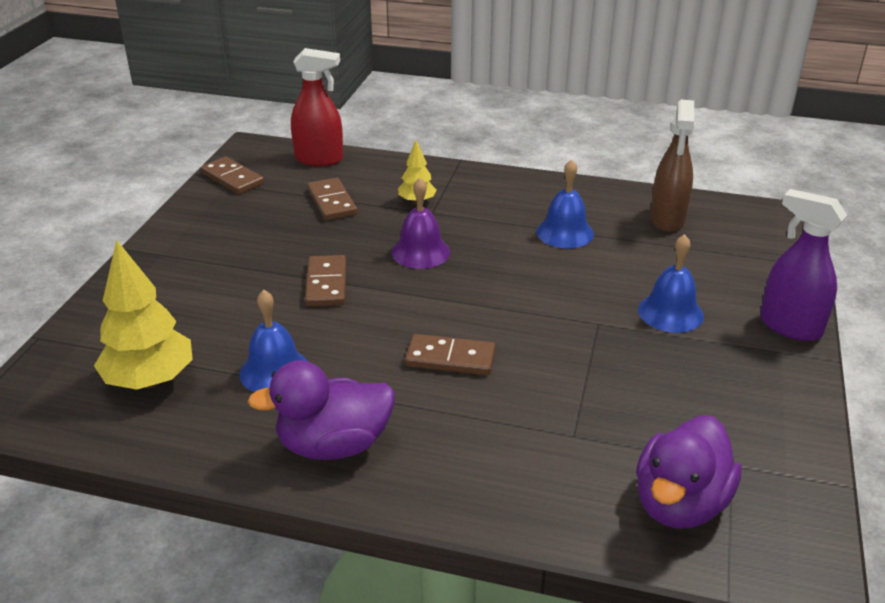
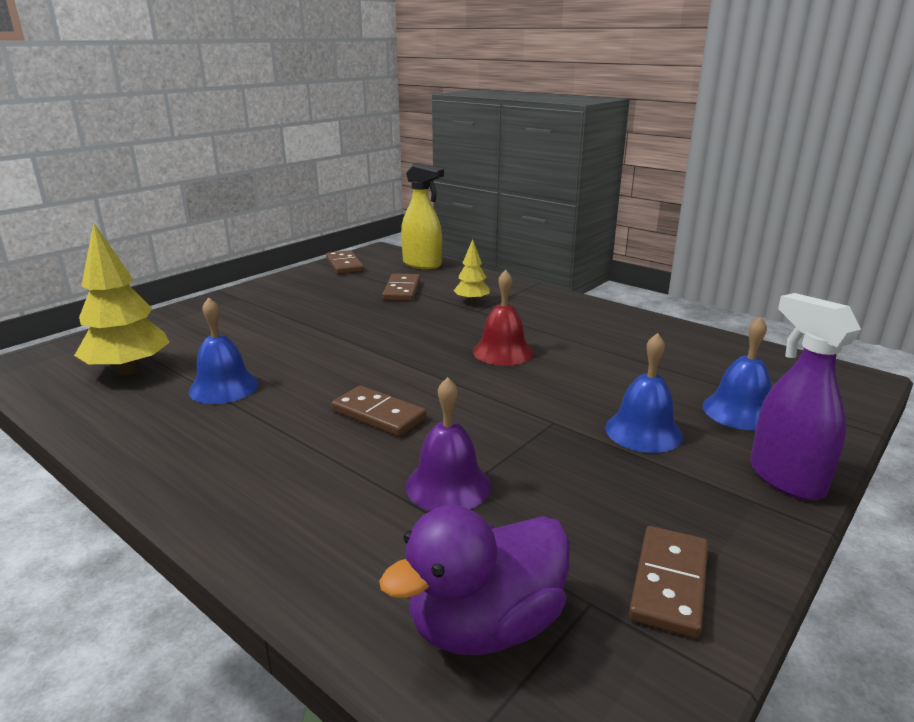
camera: 25 degrees right, 10 degrees down
(319, 159) = (422, 264): red spray bottle -> yellow spray bottle
(326, 284) = (335, 339): brown domino -> brown domino (669, 583)
(333, 445) = (201, 453): purple duck -> none
(420, 252) = (438, 334): purple bell -> purple bell (448, 485)
(498, 258) = (502, 352): none -> red bell
(565, 232) = (587, 346): blue bell -> blue bell (740, 411)
(667, 219) = (706, 356): brown spray bottle -> none

